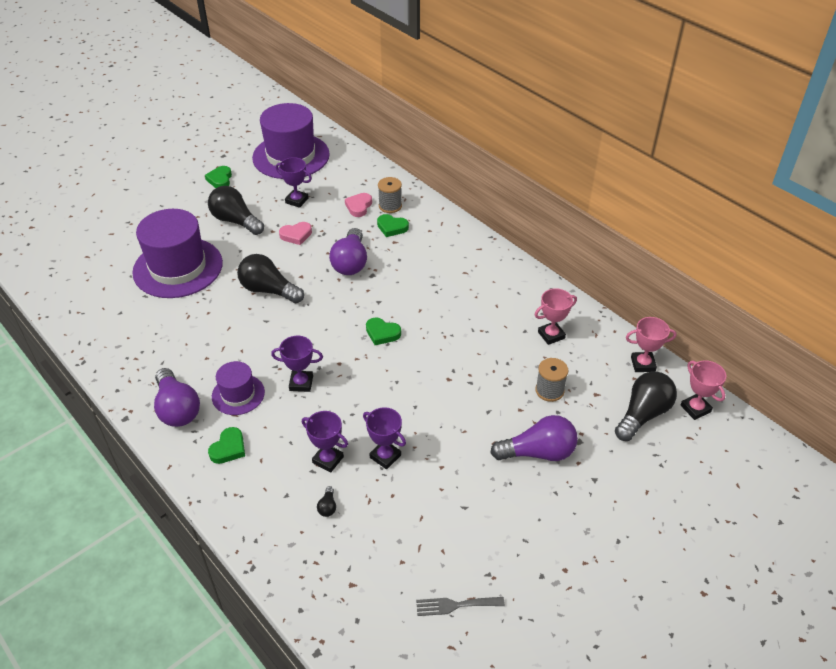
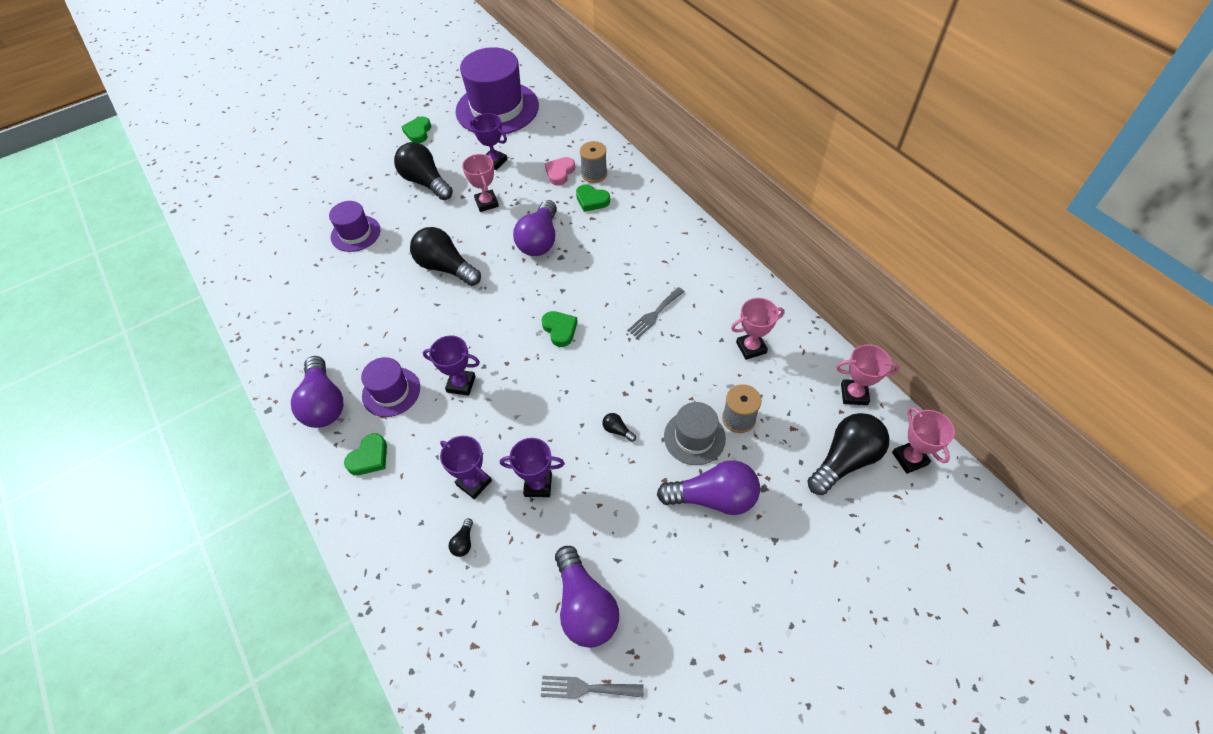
camera: 10 degrees right, 10 degrees up
(178, 267) = (355, 233): purple hat -> purple hat, size x0.52
(296, 235) = (486, 203): pink heart -> pink trophy
(382, 333) = (560, 330): green heart -> green heart turned 150 degrees counterclockwise
(385, 456) = (538, 485): purple trophy -> purple trophy turned 45 degrees counterclockwise
(443, 544) = (585, 606): none -> purple light bulb
(447, 408) = (617, 430): none -> black light bulb
(463, 315) = (654, 314): none -> grey fork
(514, 408) = (694, 437): none -> grey hat

